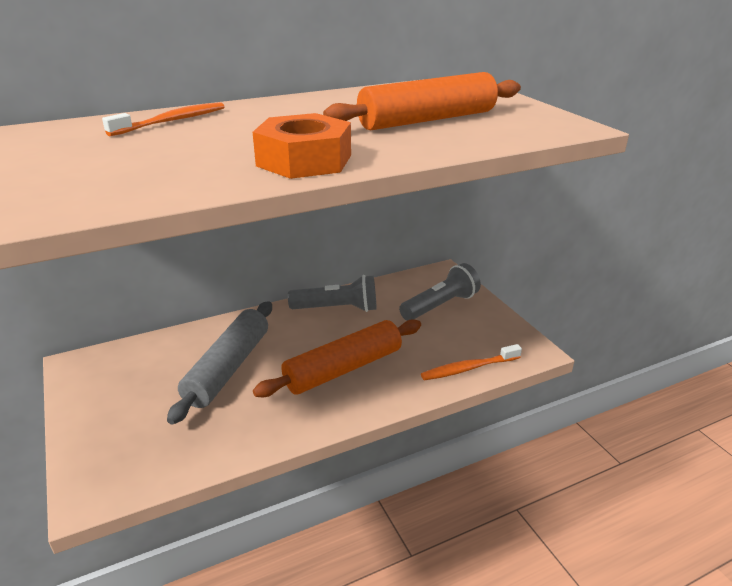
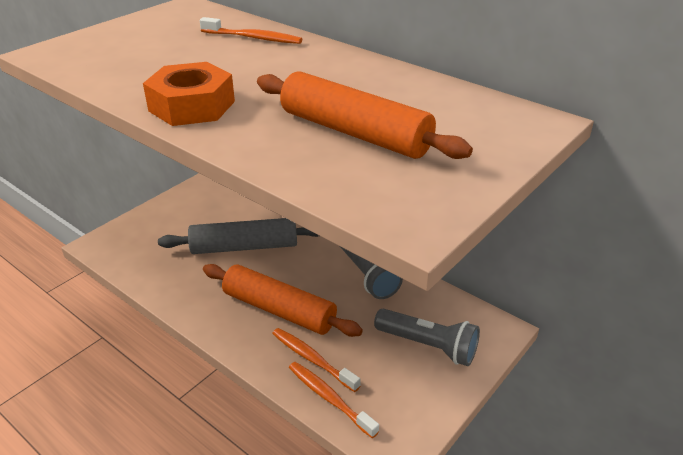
camera: 65 degrees right, 5 degrees up
(419, 365) = (312, 359): none -> orange toothbrush

